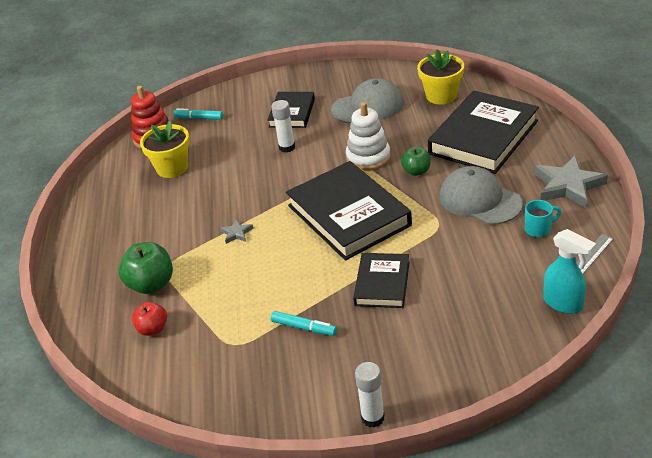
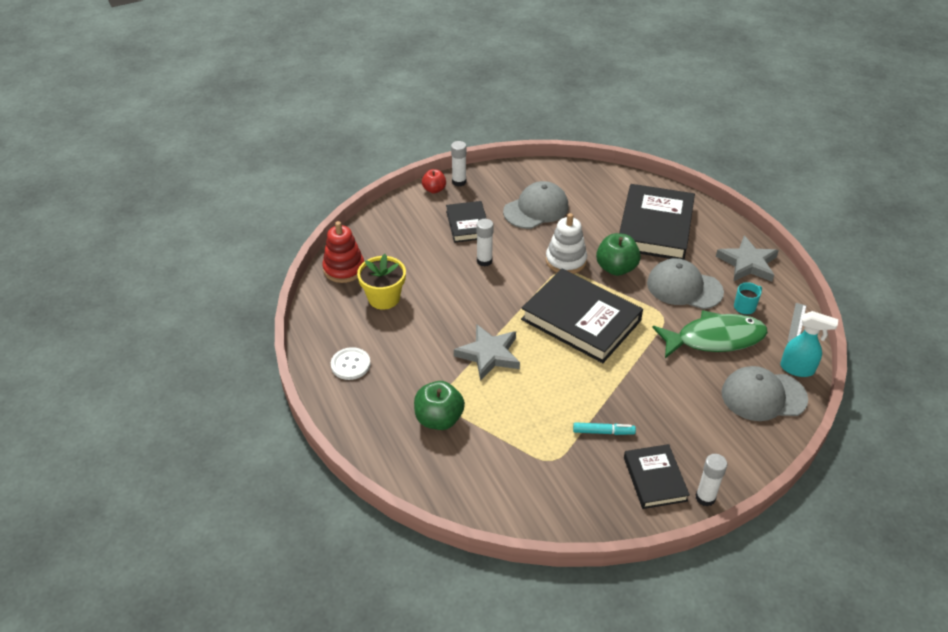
camera: 25 degrees left, 5 degrees up
(105, 221) = (350, 364): none -> white button
(153, 329) = (468, 461): red apple -> red apple (434, 189)
(199, 118) = (377, 241): turquoise marker -> none
(236, 233) = (489, 354): grey star -> grey star, size x2.16
(308, 74) = (459, 182): none -> white glue stick
(382, 283) = (646, 379): black book -> black book (654, 479)
(416, 171) = (616, 268): green apple -> green apple, size x1.62
(441, 96) = (596, 190): yellow flower pot -> none
(483, 256) = (715, 339): none -> green fish
(504, 325) = (763, 396): none -> grey cap

